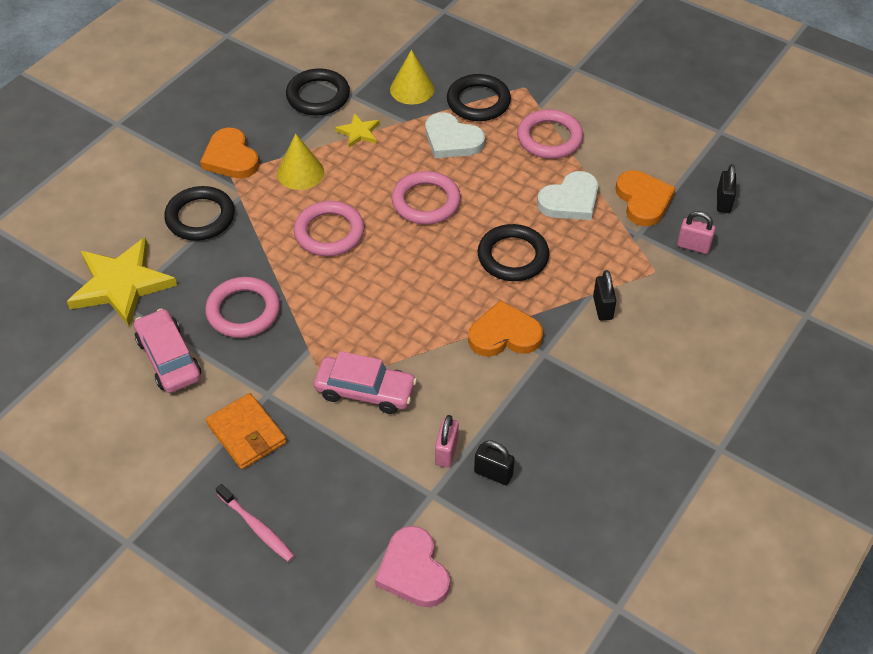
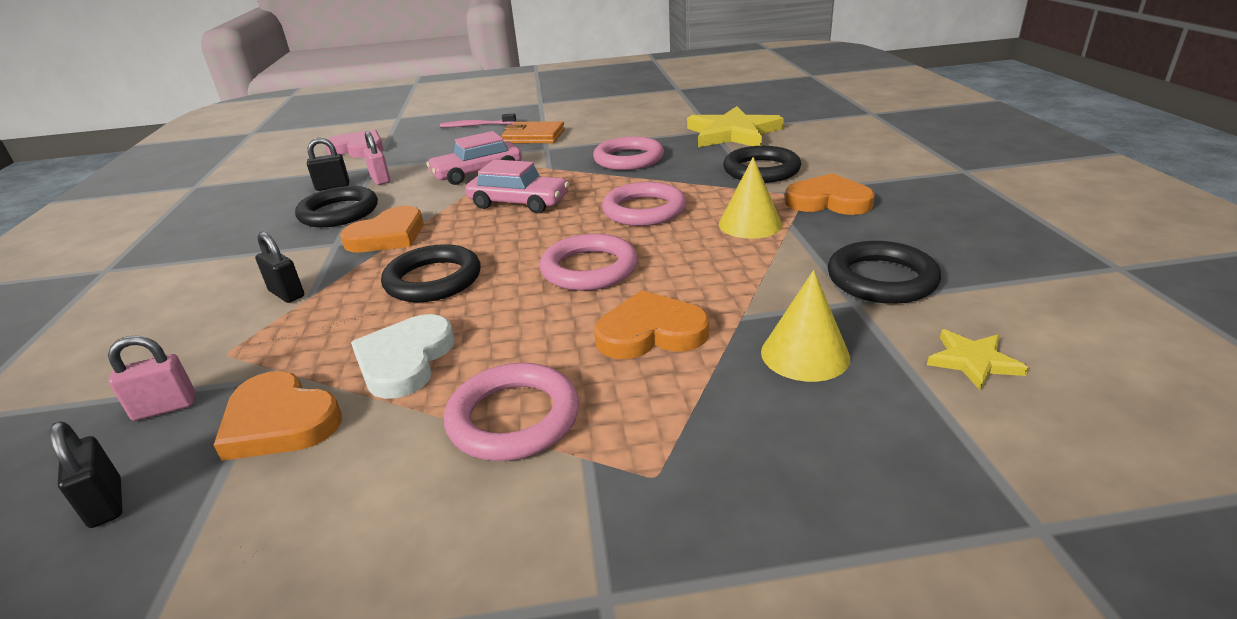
camera: 140 degrees right, 20 degrees down
(169, 358) = (636, 132): pink car -> pink car (519, 203)
(358, 132) = (767, 277): yellow star -> yellow star (973, 361)
(452, 140) = (650, 332): white heart -> orange heart
(478, 102) = (691, 399): black ring -> black ring (339, 212)

